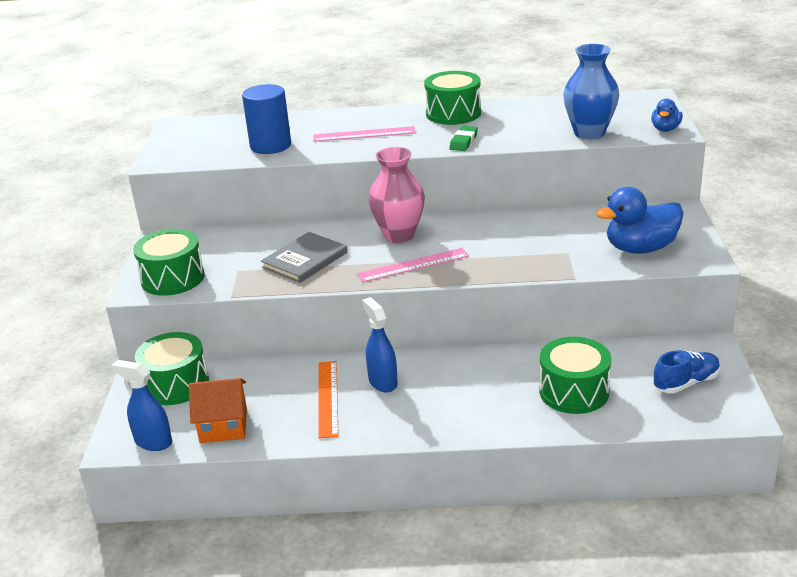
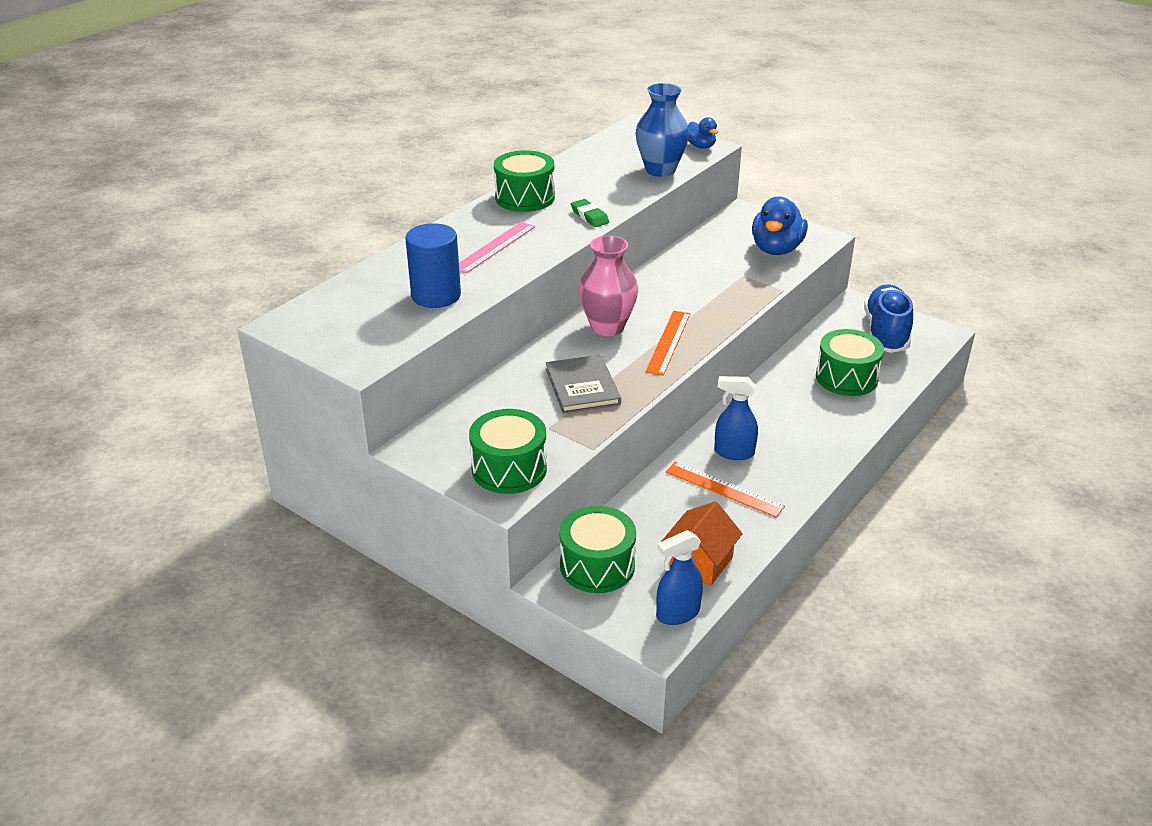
camera: 55 degrees left, 5 degrees up
(413, 265) = (668, 342): pink ruler -> orange ruler
(686, 383) = (886, 333): blue shoe -> blue shoe, size x1.61

